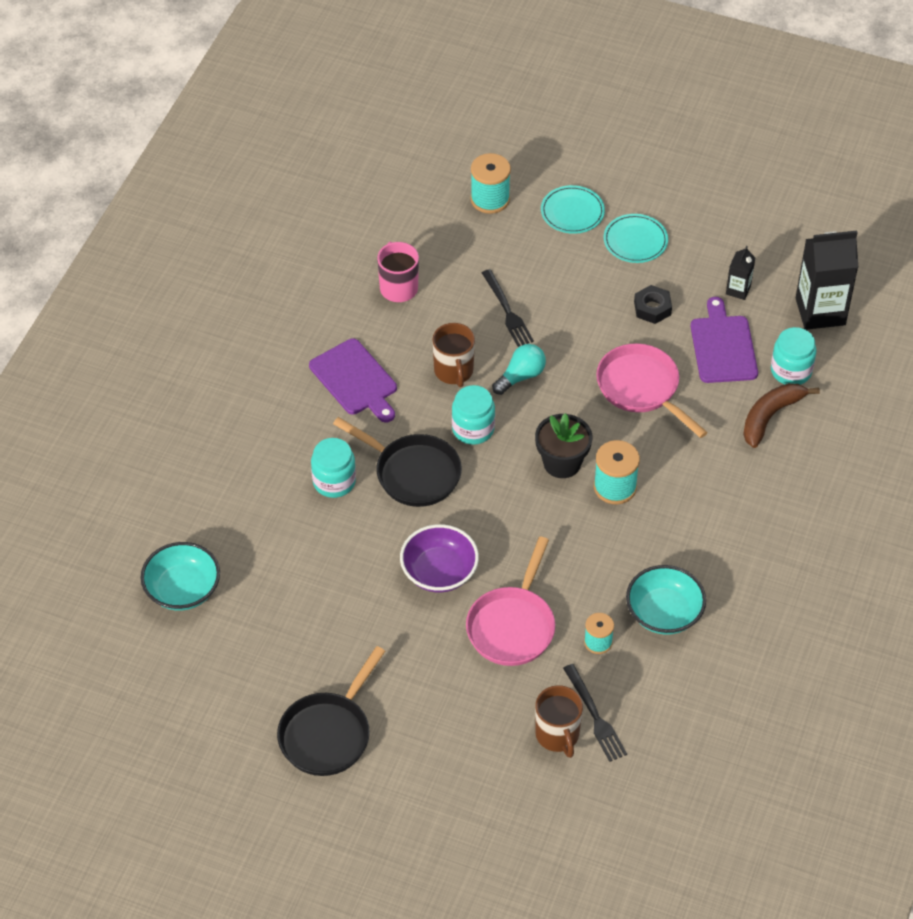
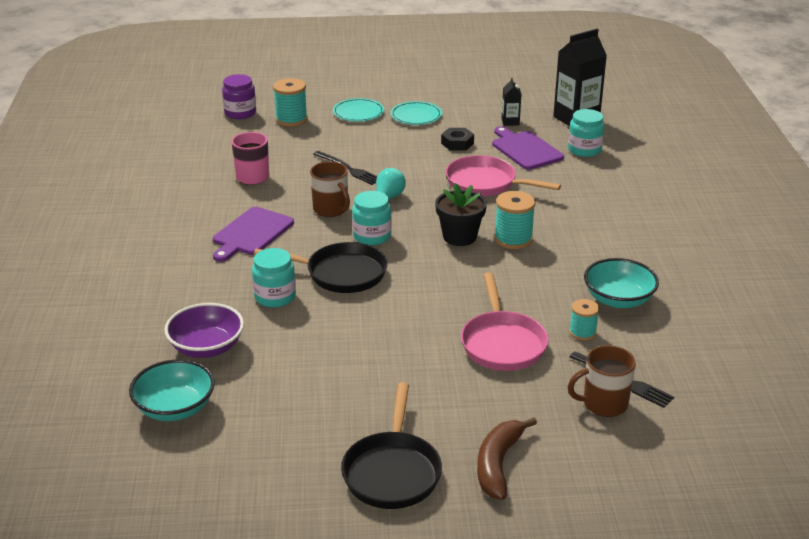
camera: 25 degrees left, 20 degrees down
(355, 380) = (251, 233): purple cutting board -> purple cutting board turned 90 degrees clockwise
(439, 167) = (240, 113): none -> purple jar
(439, 572) = (411, 327): purple bowl -> purple bowl (206, 347)
(557, 735) = (603, 404): brown mug -> brown mug turned 120 degrees clockwise
(770, 416) = (592, 174): brown banana -> brown banana (498, 464)

